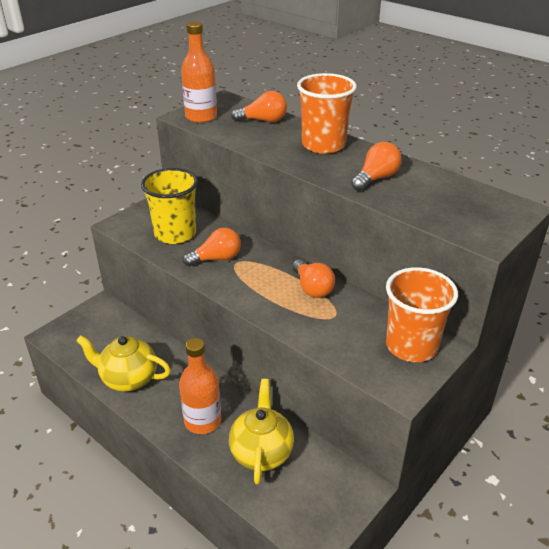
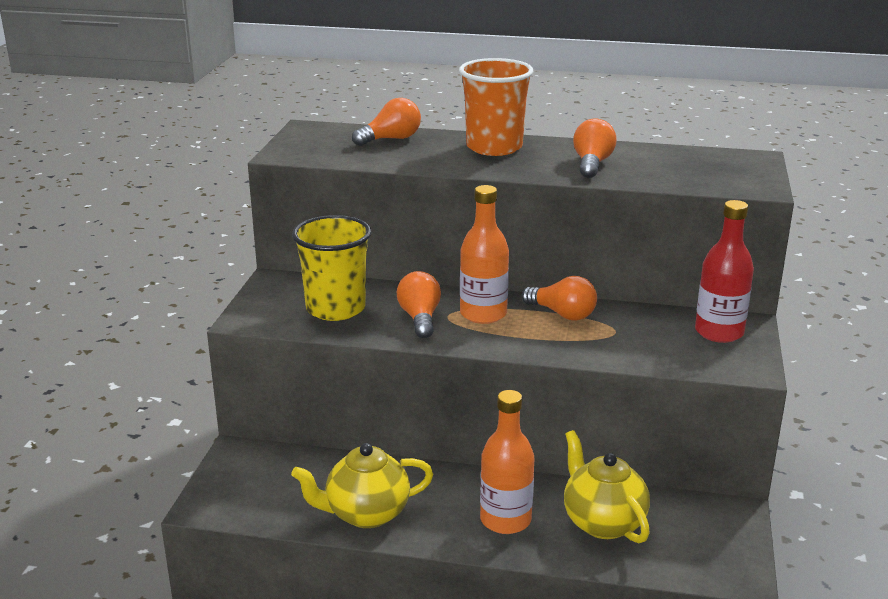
camera: 30 degrees left, 10 degrees down
(201, 117) = (308, 150): orange bottle -> orange bottle (483, 314)
(216, 259) = (420, 318): orange light bulb -> orange light bulb turned 45 degrees counterclockwise
(411, 346) = (719, 332): orange cup -> red bottle

